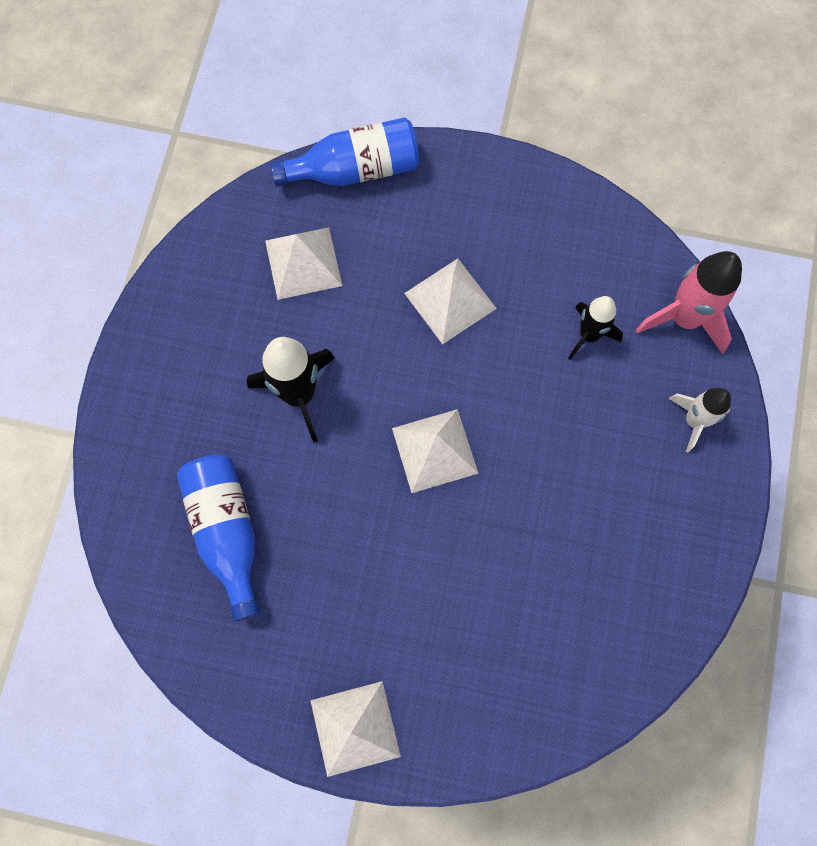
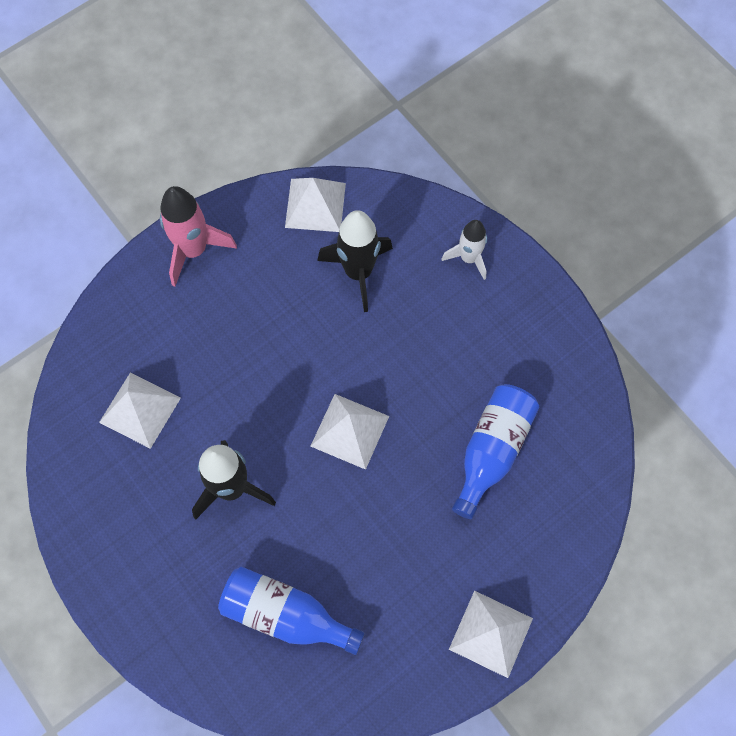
camera: 50 degrees left, 5 degrees down
(355, 169) = (105, 321): blue bottle -> blue bottle (492, 451)
(450, 300) = (256, 337): white pyramid -> white pyramid (315, 205)
(589, 335) = (358, 272): black rocket -> black rocket, size x1.57
(684, 318) = (399, 208): pink rocket -> pink rocket (194, 250)

